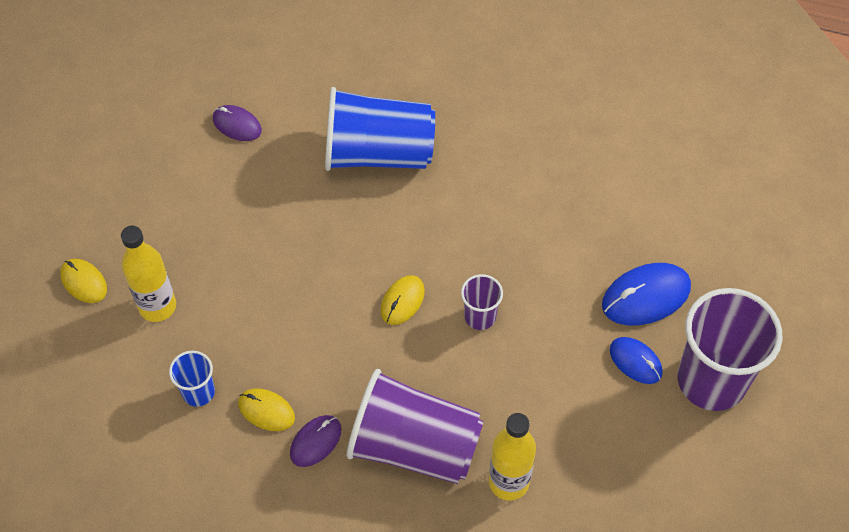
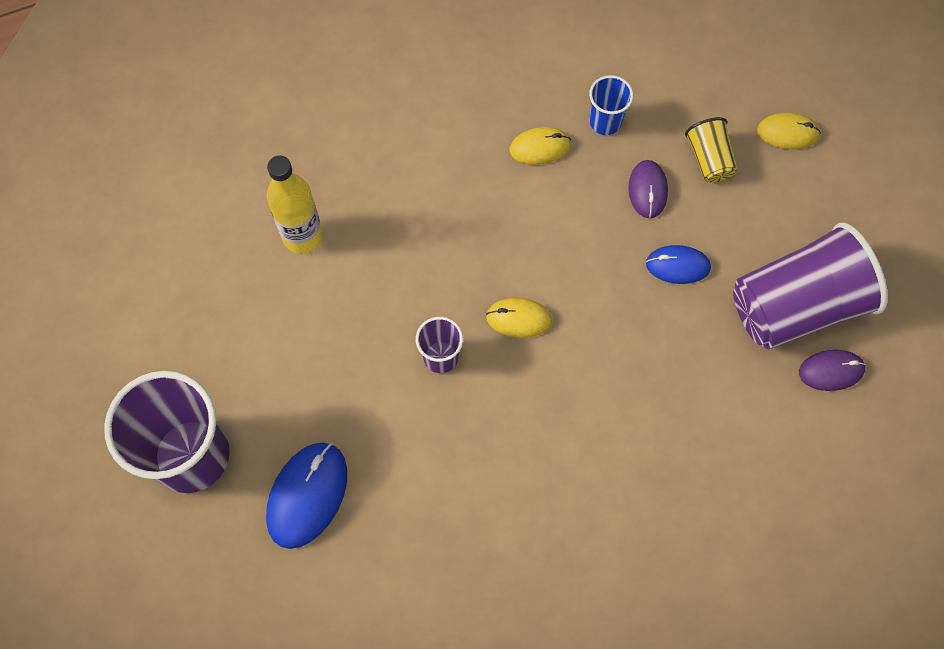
camera: 140 degrees right, 10 degrees up
(157, 306) = (709, 159): yellow bottle -> yellow cup
(315, 441) = (480, 154): purple mouse -> purple mouse (648, 190)
(378, 153) = (677, 448): blue cup -> none
(402, 301) = (518, 319): yellow mouse -> yellow mouse turned 75 degrees counterclockwise
(414, 446) = (400, 208): purple cup -> purple cup (796, 305)
(635, 361) = (272, 421): blue mouse -> blue mouse (677, 265)

